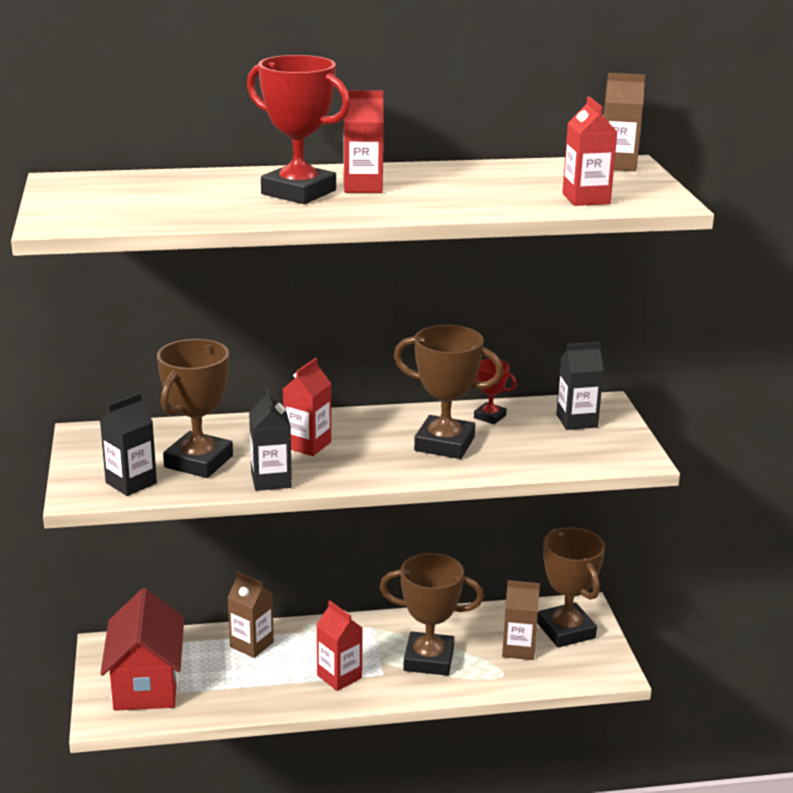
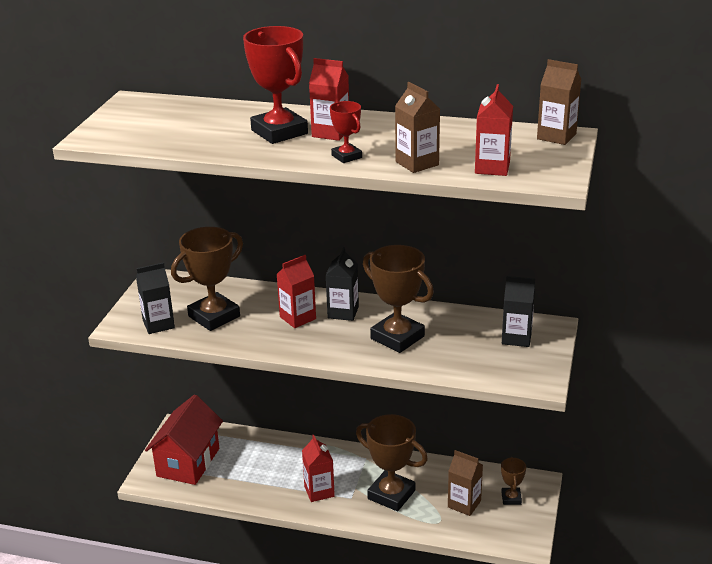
camera: 25 degrees right, 5 degrees up
(251, 644) = (274, 450): brown carton -> brown carton (417, 163)
(271, 480) = (251, 342): black carton -> black carton (343, 312)
(490, 417) = (450, 320): red trophy -> red trophy (346, 156)
(566, 630) = (511, 498): brown trophy -> brown trophy, size x0.51

